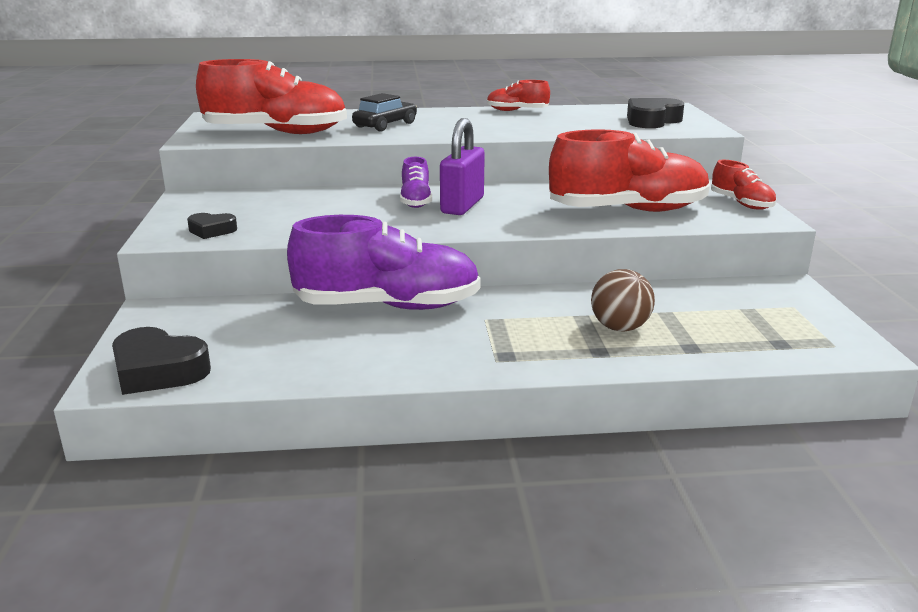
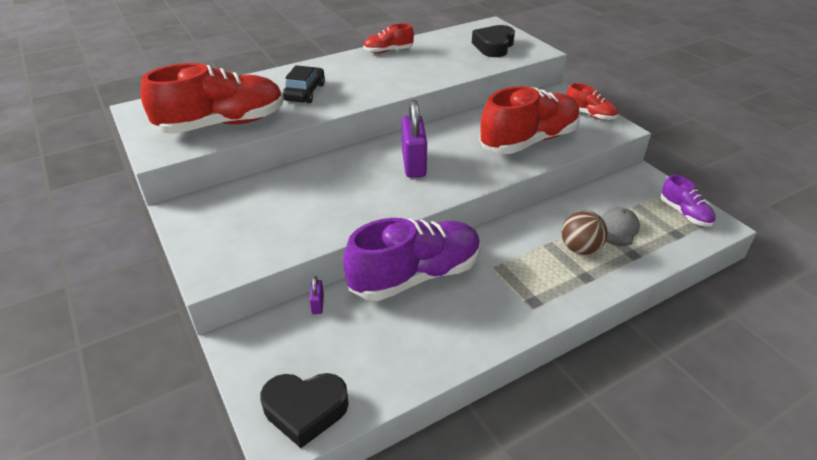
camera: 25 degrees left, 15 degrees up
(211, 230) = (245, 251): black heart -> none
(259, 304) = (317, 304): none -> purple padlock
(415, 201) = (375, 167): purple shoe -> purple shoe (684, 213)
(695, 323) = (618, 229): none -> grey cap

